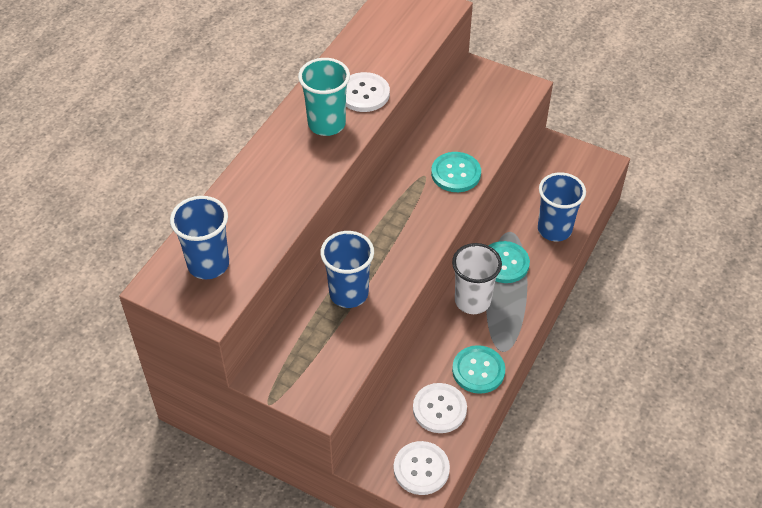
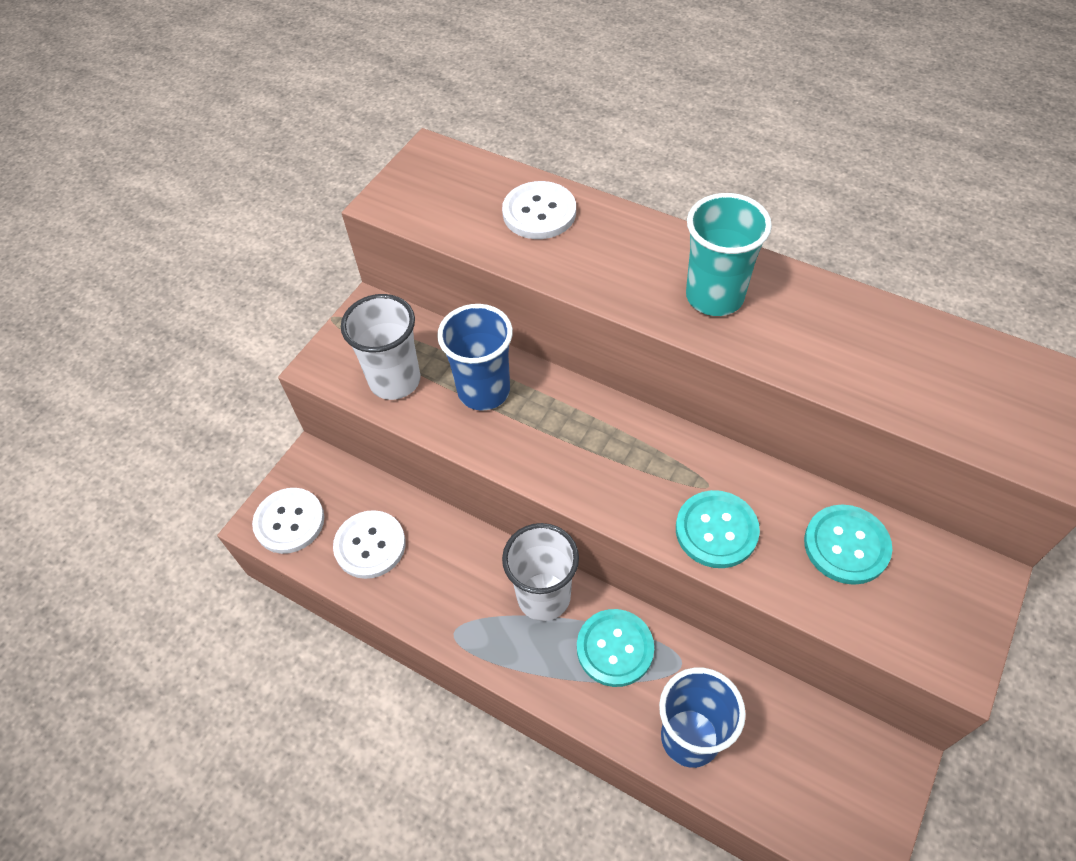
camera: 95 degrees right, 5 degrees up
(208, 264) = (457, 193): blue cup -> none
(337, 350) = (395, 380): none -> white cup
(364, 94) = (789, 341): white button -> white button (539, 212)
(478, 370) = (424, 597): turquoise button -> turquoise button (846, 545)

